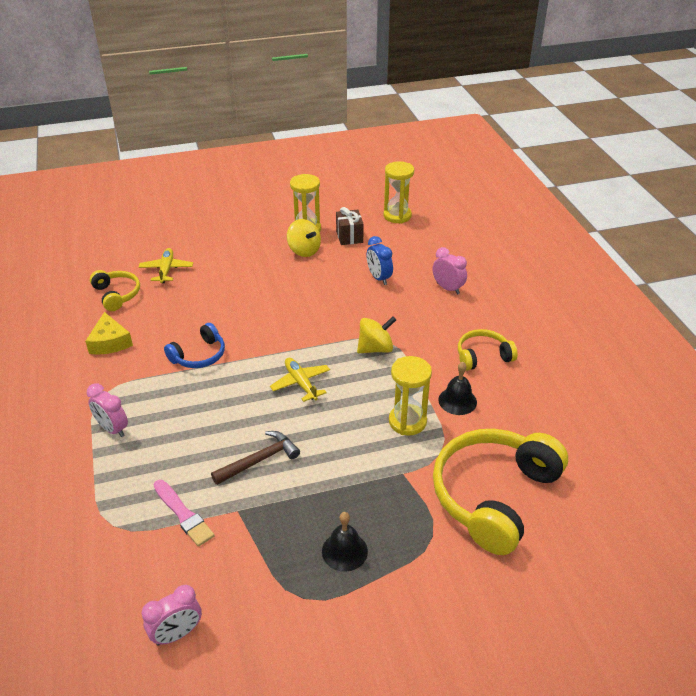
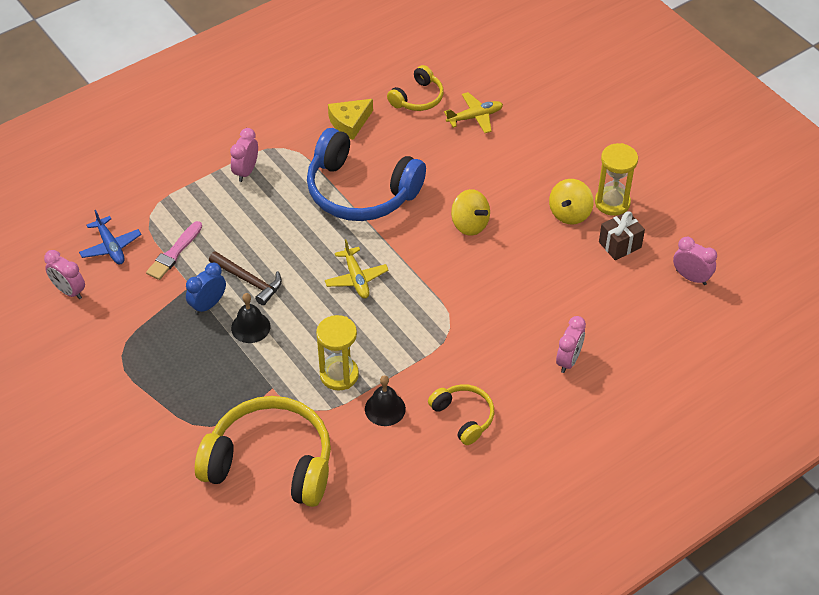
camera: 70 degrees right, 10 degrees up
(135, 574) = (111, 247): none -> blue plane
(199, 355) = (360, 191): blue headphones -> blue headphones, size x1.98
(301, 383) = (356, 278): yellow plane -> yellow plane turned 120 degrees clockwise
(344, 551) = (173, 369): black bell -> black bell (250, 327)
(375, 348) = (433, 322): yellow spinning top -> yellow spinning top (469, 224)
(379, 278) = (554, 293): blue clock -> blue clock (208, 305)
(397, 216) = (691, 277): yellow hourglass -> pink clock

